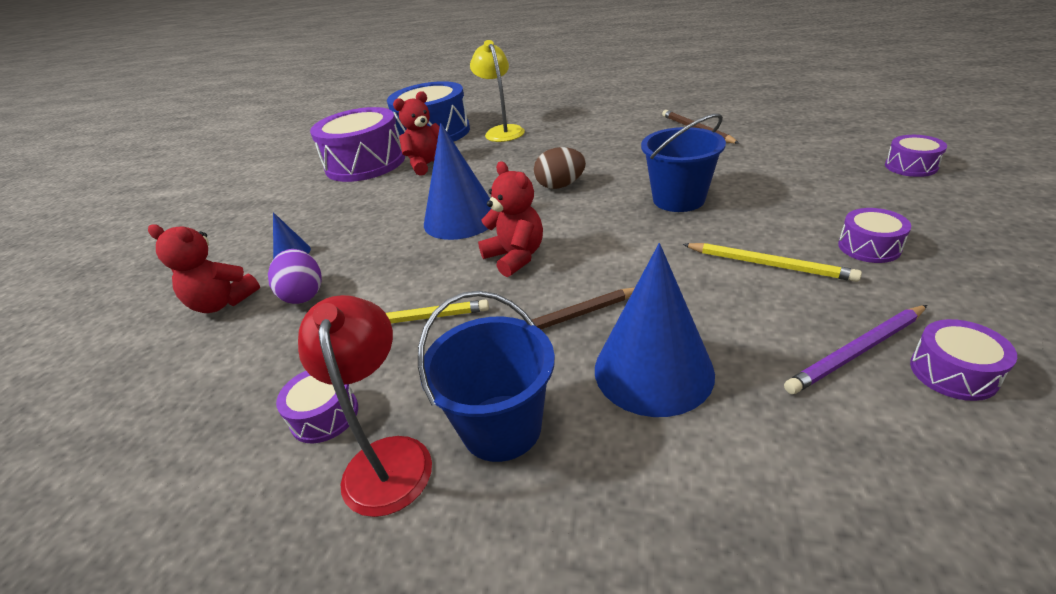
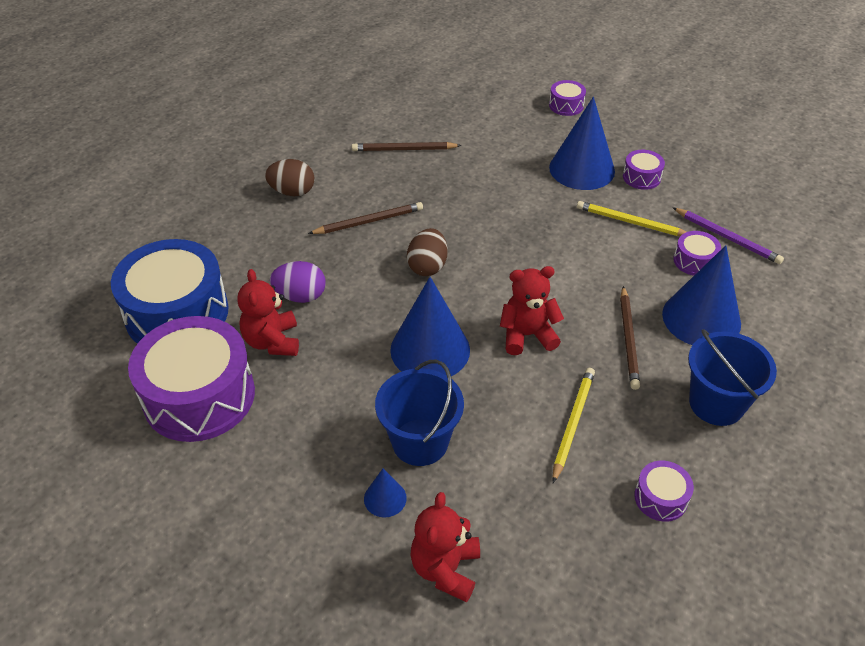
camera: 70 degrees left, 10 degrees up
(222, 303) = (445, 569): red teddy bear -> red teddy bear turned 150 degrees clockwise
(304, 294) = (480, 495): purple egg -> purple egg (300, 296)
(387, 457) = (717, 467): red lamp -> none
(502, 131) = (248, 259): yellow lamp -> none
(587, 118) = (292, 192): none -> brown egg
(588, 149) = (369, 221): none -> brown pencil
(678, 199) = (515, 216): blue bucket -> blue bucket (420, 442)
(769, 264) = (631, 222): yellow pencil -> yellow pencil turned 120 degrees counterclockwise
(814, 208) = (582, 169): none -> blue cone
(857, 352) = (727, 238): purple pencil -> purple pencil turned 45 degrees counterclockwise
(953, 372) = (757, 219): purple drum -> purple drum (694, 261)

